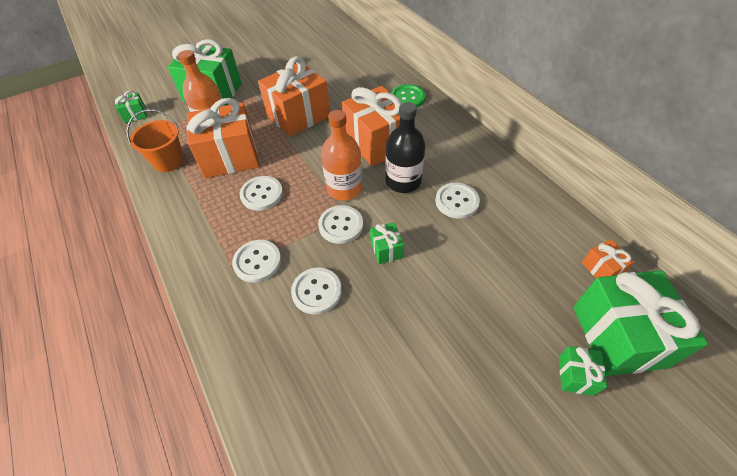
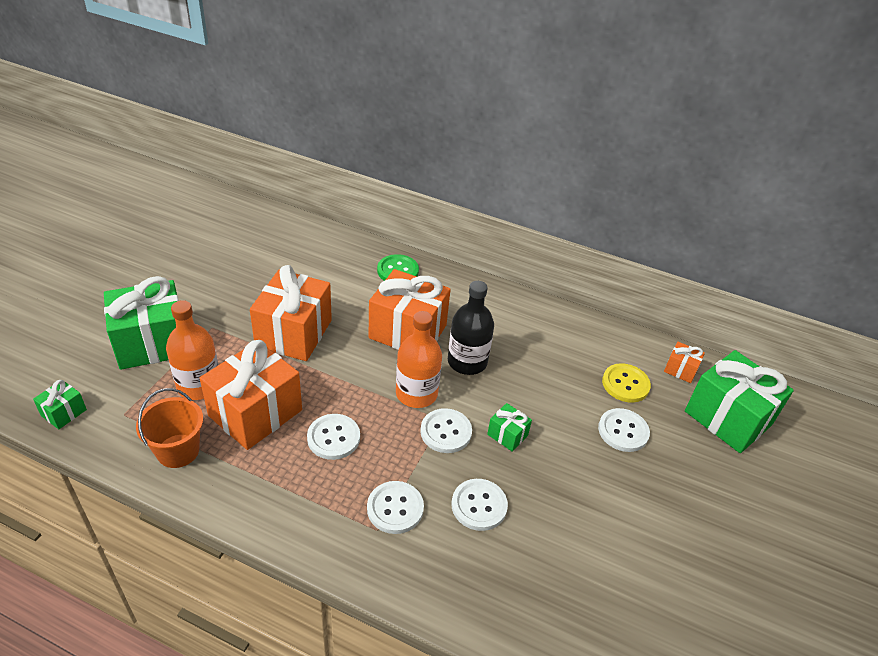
camera: 40 degrees left, 10 degrees down
(457, 201) = (530, 361): white button -> white button (623, 431)
(530, 256) = (625, 384): none -> yellow button
(575, 375) = (723, 463): green gift -> none

